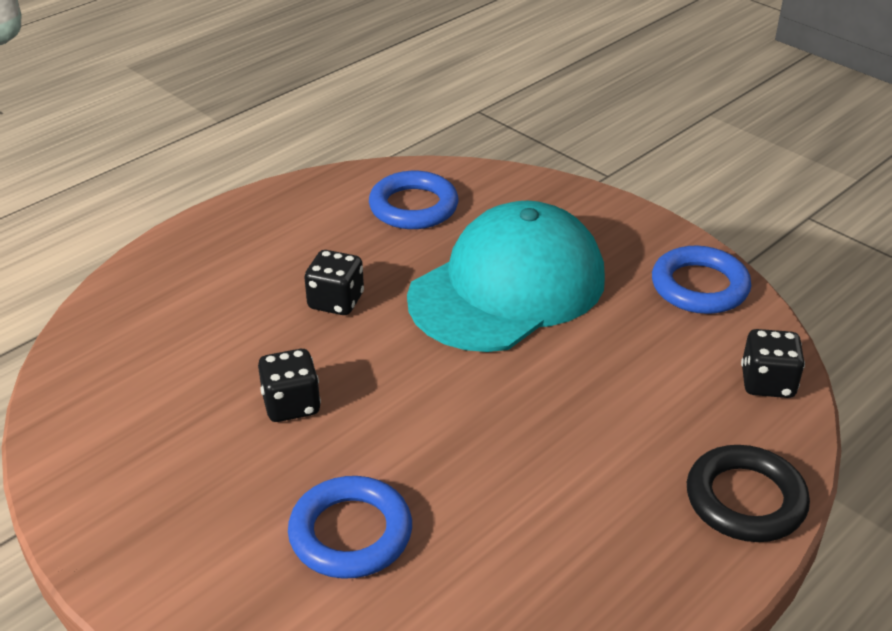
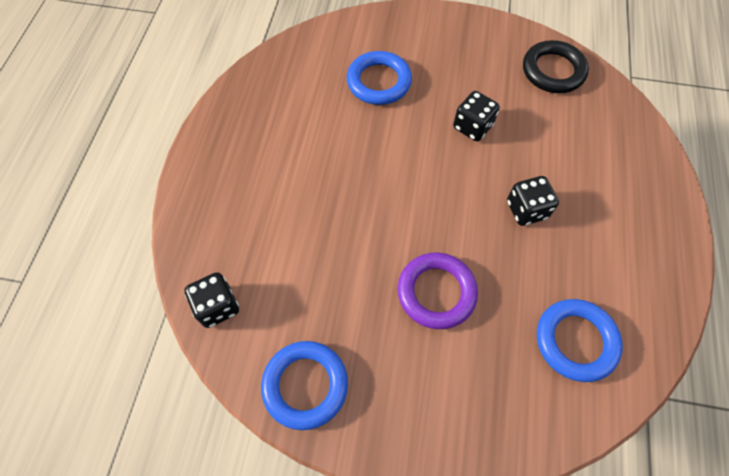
camera: 145 degrees right, 25 degrees up
(508, 288) = (436, 292): turquoise cap -> purple ring
(745, 500) = (200, 205): black ring -> black ring (553, 71)

